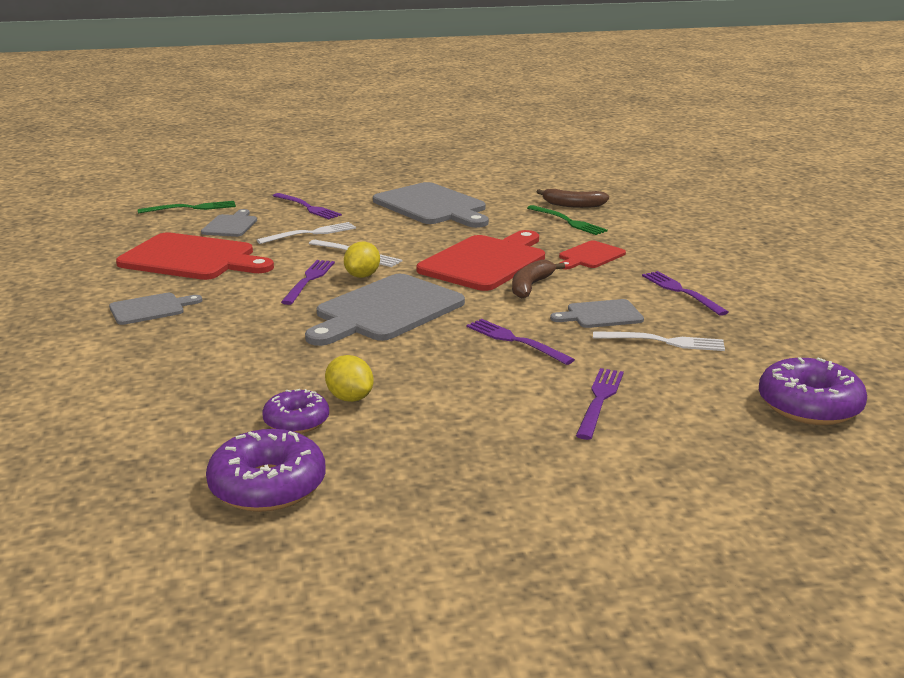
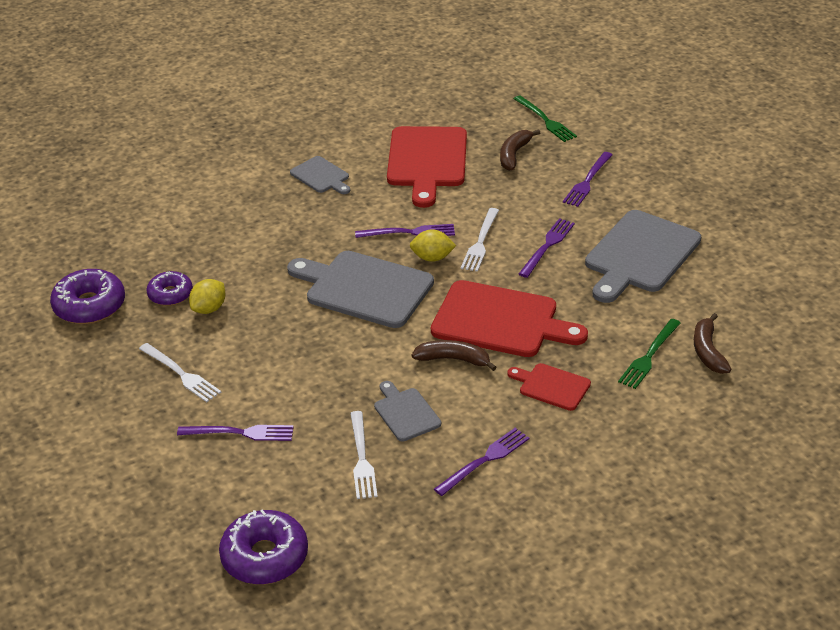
camera: 75 degrees right, 15 degrees up
(230, 225) = (514, 154): grey cutting board -> brown banana
(311, 233) = (518, 203): white fork -> white fork (181, 374)
(515, 341) = (332, 370): purple fork -> purple fork (547, 246)

